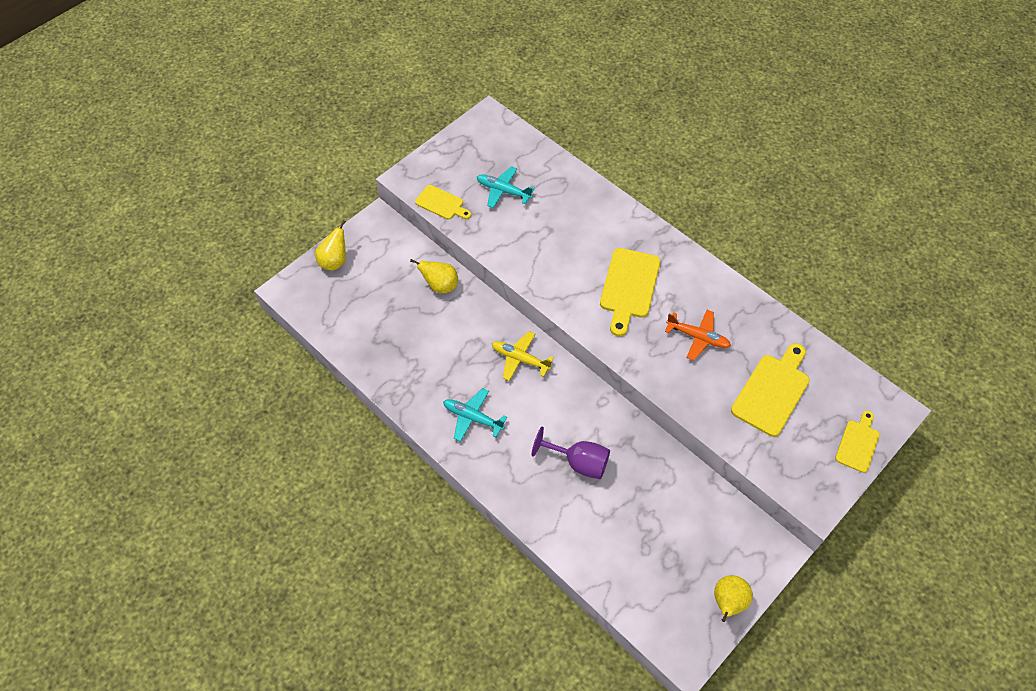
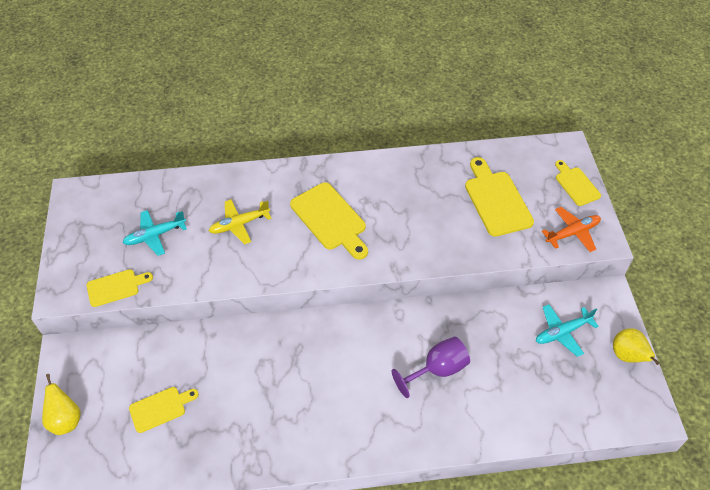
camera: 50 degrees left, 5 degrees down
(388, 307) = (160, 408): none -> yellow cutting board
(440, 286) = (182, 351): yellow pear -> none
(472, 417) = (330, 419): turquoise plane -> turquoise plane (562, 332)
(520, 359) = (309, 343): yellow plane -> yellow plane (239, 224)
(698, 337) = (413, 210): orange plane -> orange plane (572, 233)

